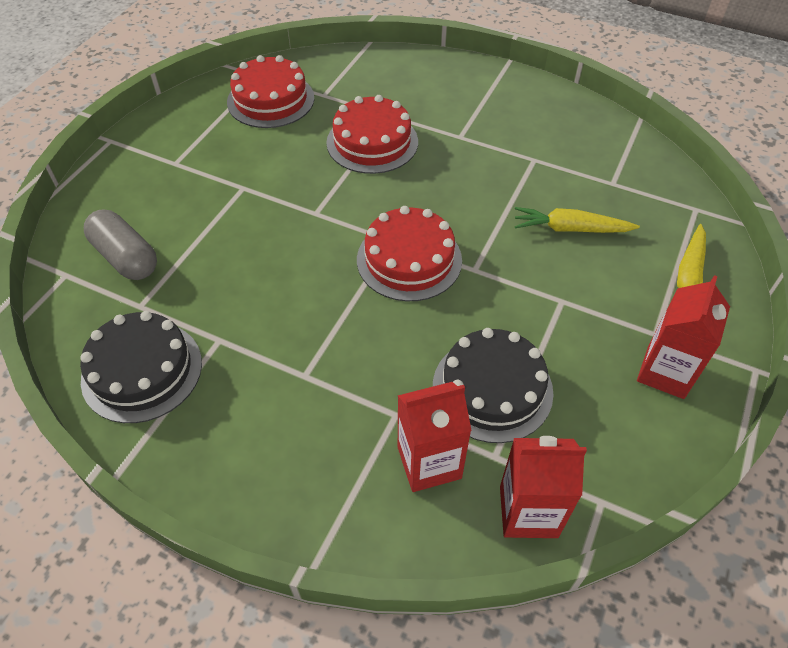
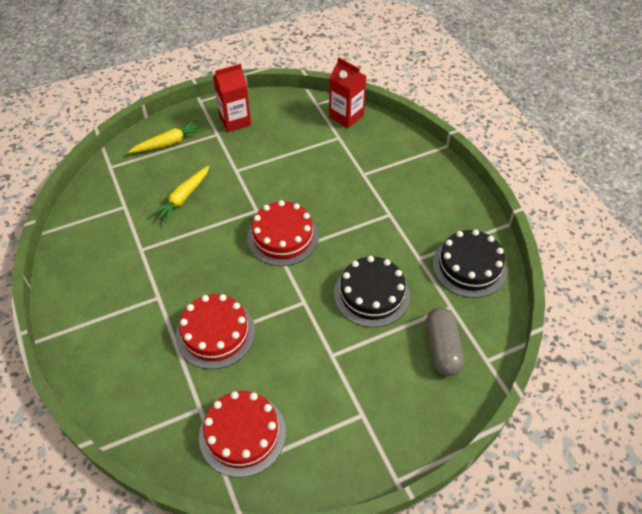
camera: 140 degrees left, 0 degrees up
(429, 462) = (367, 150): red carton -> none
(492, 388) = (312, 158): black cake -> black cake (371, 294)
(570, 229) = (183, 198): yellow carrot -> yellow carrot turned 75 degrees clockwise

